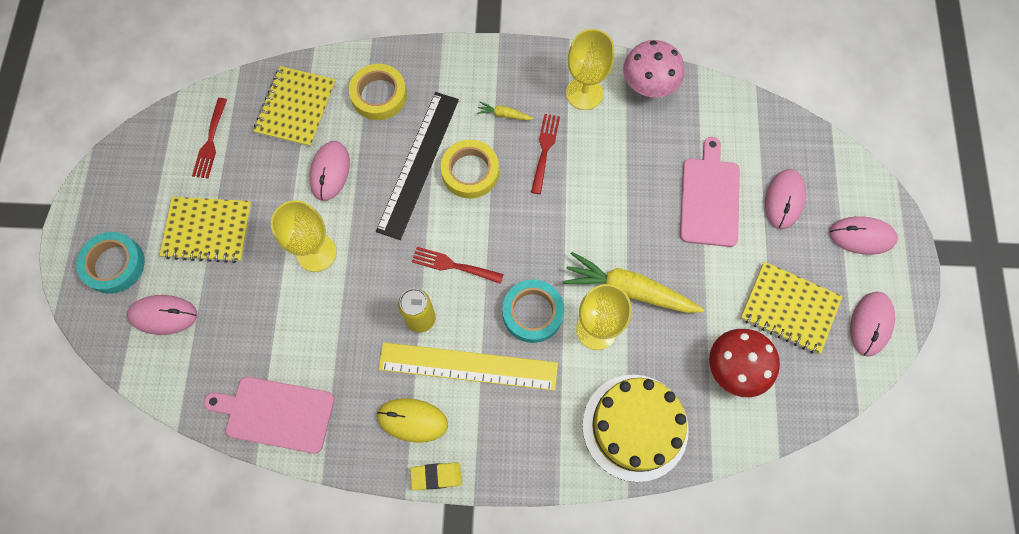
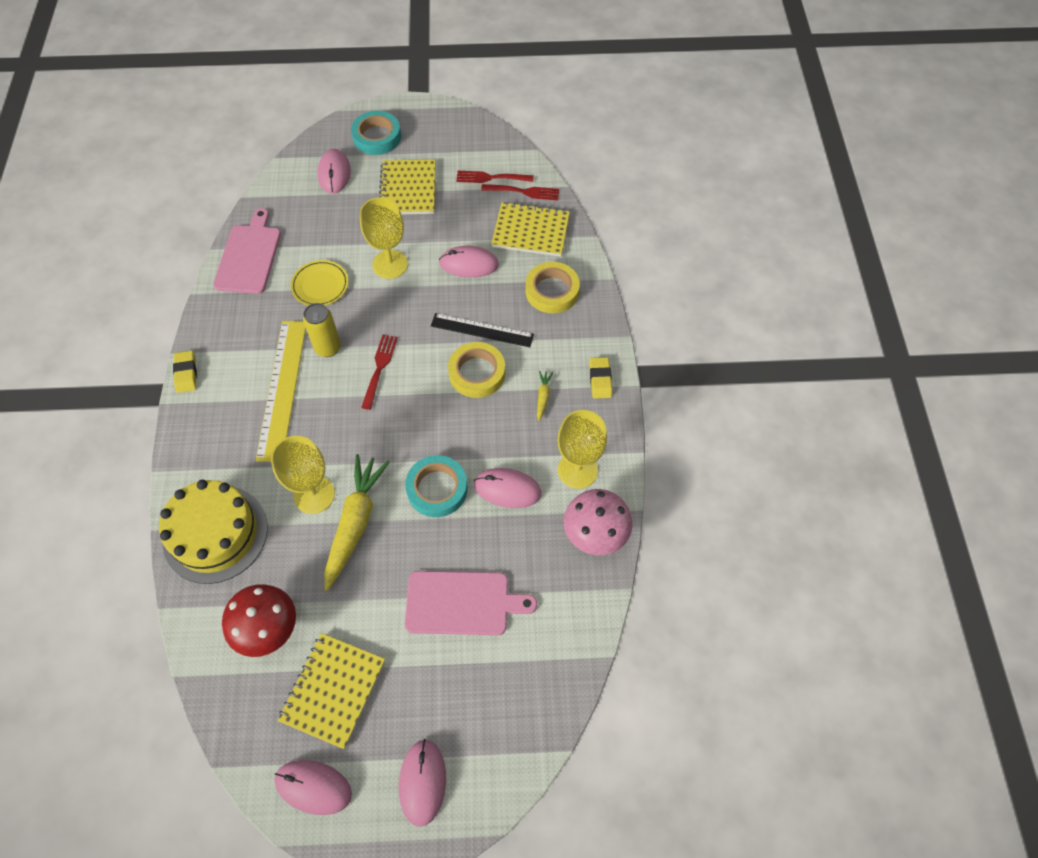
camera: 85 degrees right, 10 degrees down
(333, 329) = (320, 285): none -> yellow plate
(412, 420) = (236, 351): yellow mouse -> none
(418, 164) = (482, 330): black ruler -> black ruler, size x0.66
(489, 64) = (600, 379): none -> yellow eraser
(532, 313) = (332, 437): turquoise tape -> turquoise tape (437, 489)
(545, 150) = (506, 436): red fork -> red fork (524, 192)
(784, 200) = (465, 687): pink mouse -> pink mouse (507, 489)

